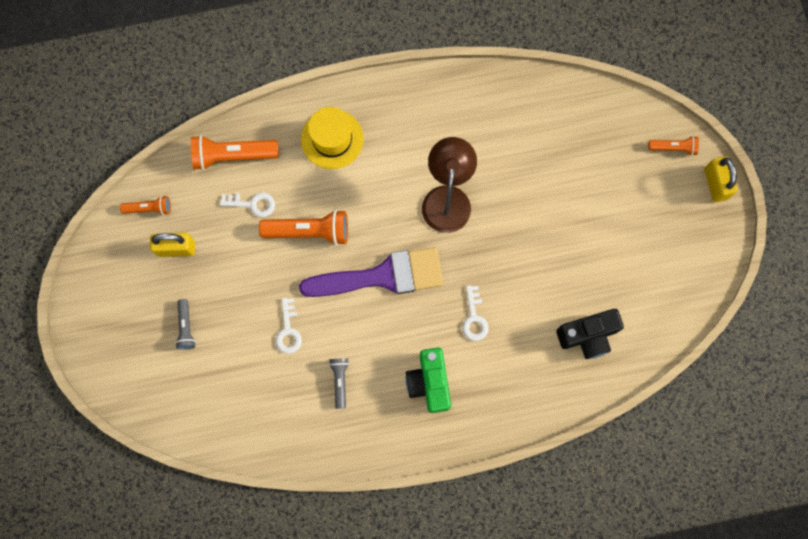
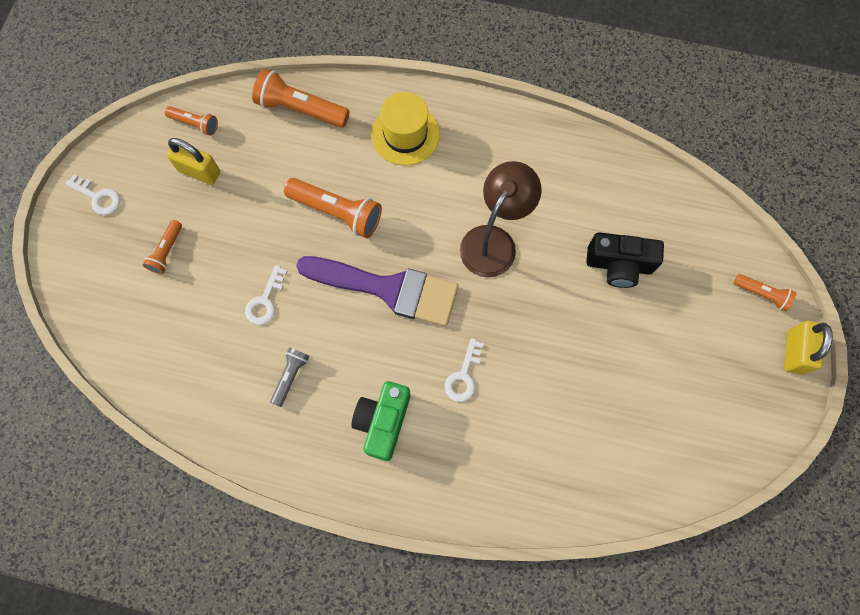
camera: 25 degrees right, 5 degrees down
(186, 327) = (166, 251): grey flashlight -> orange flashlight
(252, 204) = (295, 162): white key -> white key (98, 197)
(588, 336) = (579, 452): black camera -> black camera (619, 265)

